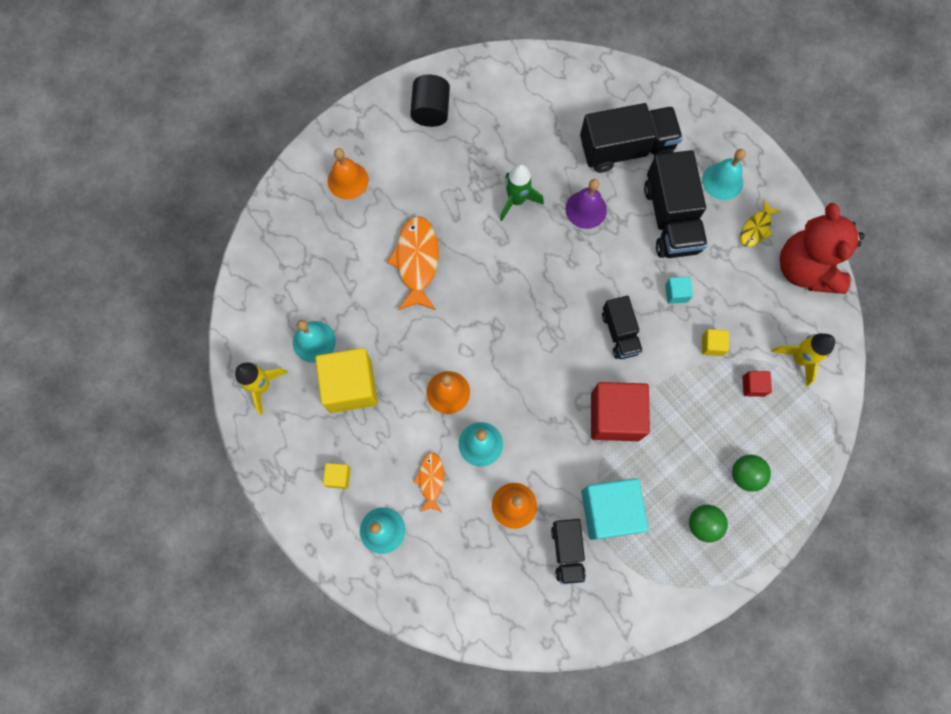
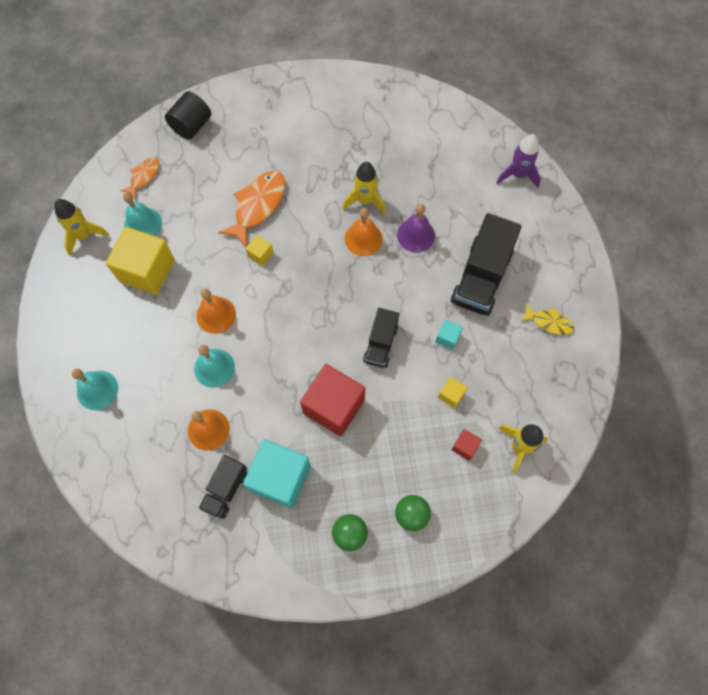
camera: 30 degrees right, 5 degrees down
(338, 477) = (93, 332): yellow cube -> yellow cube (260, 254)
(348, 180) = (246, 121): orange bell -> orange bell (363, 239)
(431, 110) = (342, 102): black cylinder -> black cylinder (191, 126)
(431, 480) = (158, 373): orange fish -> orange fish (143, 176)
(516, 200) = (365, 200): green rocket -> yellow rocket
(626, 149) = (479, 206): black truck -> none
(642, 99) = (518, 175): none -> purple rocket
(722, 181) = (544, 271): turquoise bell -> none
(756, 228) = (549, 322): yellow fish -> yellow fish turned 135 degrees counterclockwise
(805, 268) = (571, 377): red teddy bear -> none

